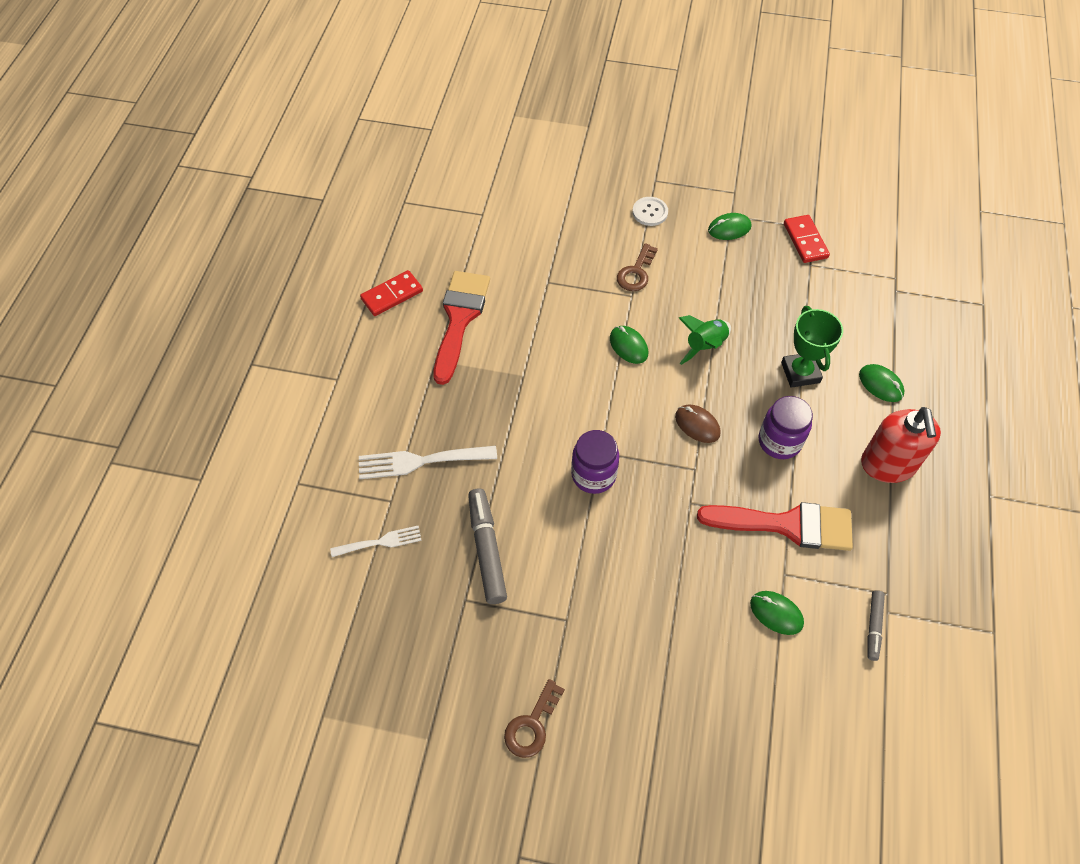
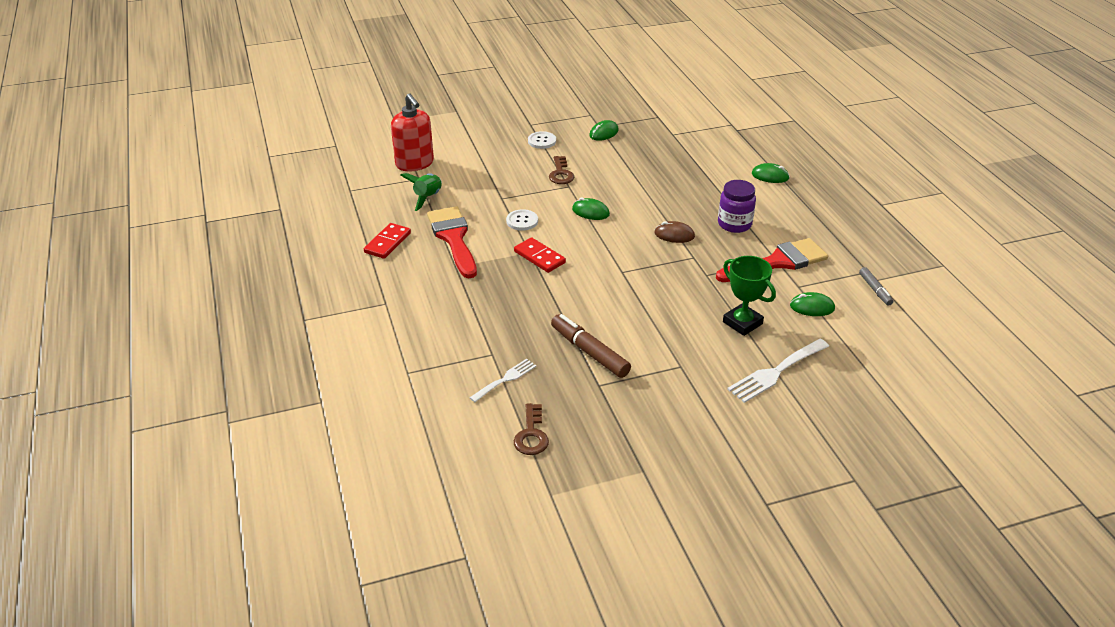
camera: 30 degrees left, 20 degrees down
(420, 461) = (495, 324): white fork -> white fork (776, 372)
(487, 549) = (589, 352): grey marker -> brown marker
(532, 725) = (709, 430): brown key -> brown key (531, 435)
(546, 326) = (522, 221): none -> white button
(593, 475) = (628, 285): purple jar -> none
(705, 346) = (642, 195): green rocket -> green rocket (428, 198)
(800, 372) = (716, 187): green trophy -> green trophy (742, 323)
(805, 241) = (659, 124): red domino -> red domino (539, 257)
(888, 465) = (810, 211): red soap dispenser -> red soap dispenser (415, 163)

